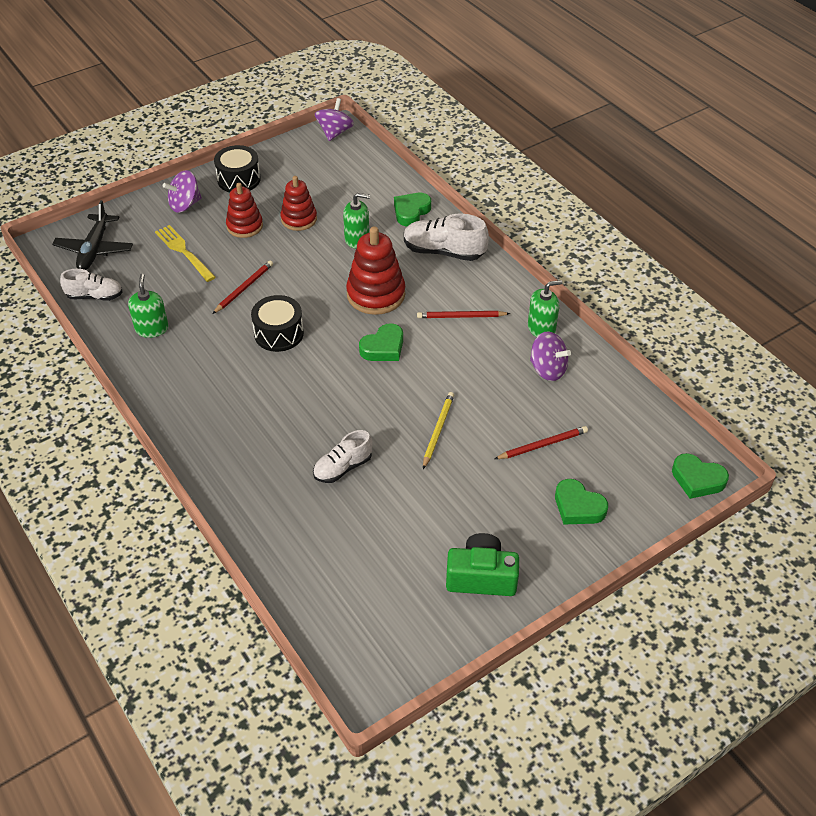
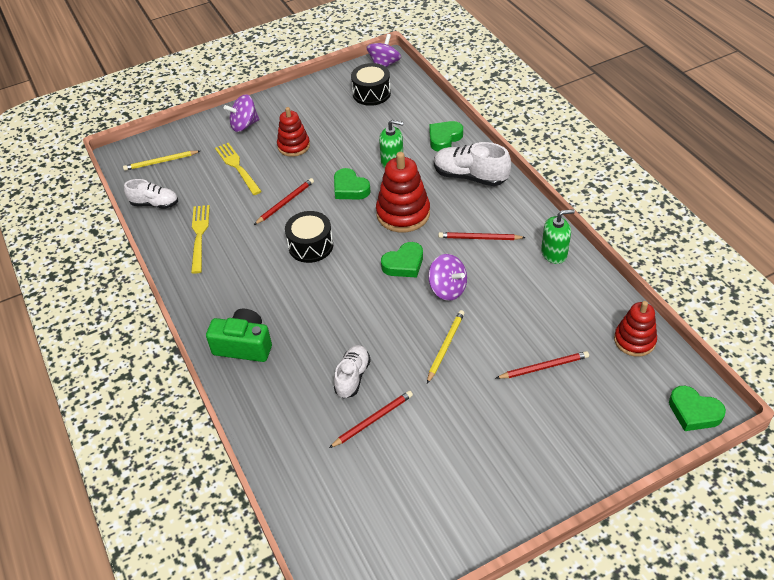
camera: 10 degrees right, 0 degrees up
(94, 249) = (161, 162): black plane -> yellow pencil
(152, 329) = (199, 236): green soap dispenser -> yellow fork
(239, 179) = (294, 104): black drum -> black drum (371, 93)
(299, 219) = (342, 141): red stacking toy -> red stacking toy (634, 340)
(343, 467) = (352, 377): white shoe -> white shoe turned 135 degrees clockwise
(370, 510) = (373, 420): none -> red pencil
(481, 577) = (471, 495): green camera -> green camera (244, 345)
(547, 369) = (556, 293): purple spinning top -> purple spinning top (447, 289)
(578, 507) = (572, 431): green heart -> green heart (350, 188)

